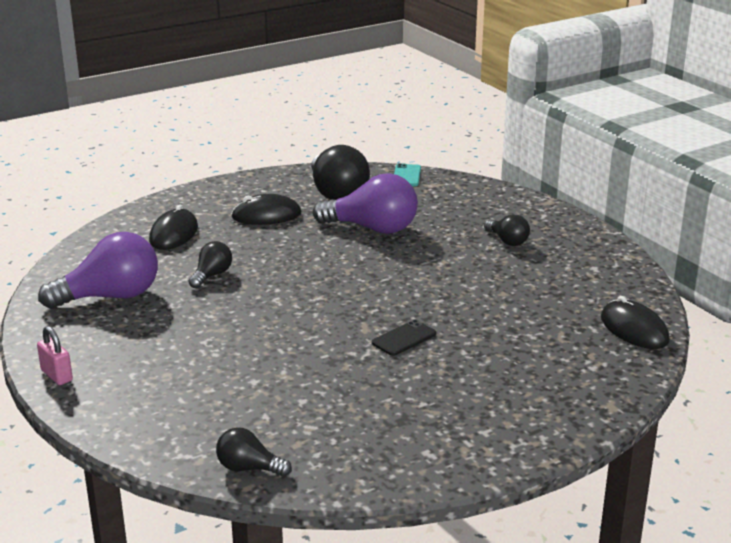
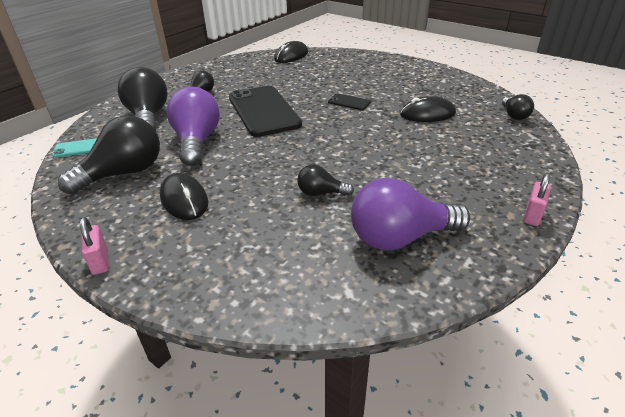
camera: 110 degrees left, 10 degrees up
(110, 297) = (400, 237): purple light bulb -> purple light bulb turned 60 degrees counterclockwise
(174, 234) = (249, 246): black mouse -> black mouse (427, 114)
(217, 184) = (100, 261): none -> pink padlock
(422, 274) = (263, 111): none -> black phone
(455, 208) = (148, 117): none -> black light bulb

